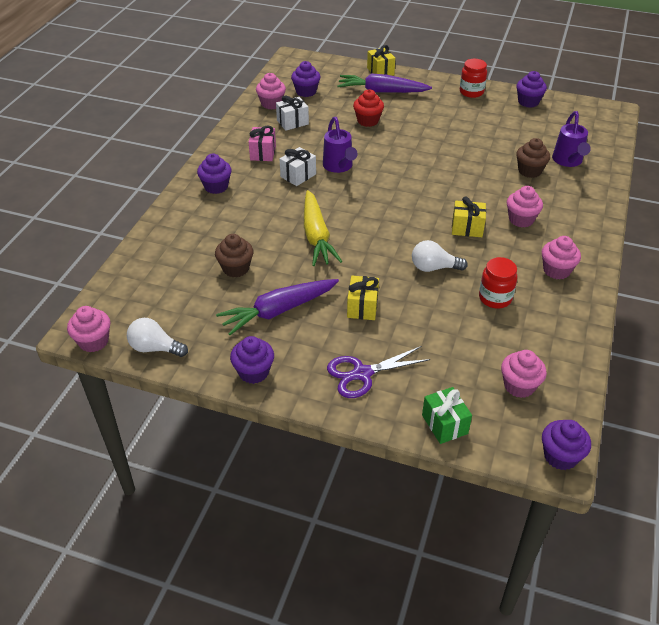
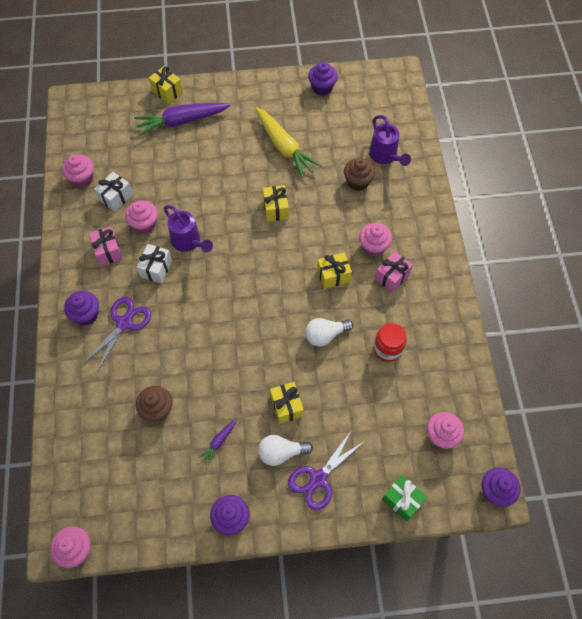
camera: 25 degrees left, 20 degrees up
(155, 348) = (134, 531): white light bulb -> white light bulb (281, 452)
(245, 202) = (124, 323): none -> purple scissors
(278, 311) = (219, 442): purple carrot -> purple carrot, size x0.45
(306, 92) = (108, 148): purple cupcake -> none
(316, 236) = (209, 339): yellow carrot -> yellow carrot (284, 147)
(368, 121) = (187, 168): red cupcake -> none
(435, 167) = (276, 209): none -> yellow gift
(471, 92) = (266, 92): red jar -> none
(529, 246) = (392, 277): none -> pink gift
(556, 270) = (423, 296): pink cupcake -> pink cupcake (144, 224)

